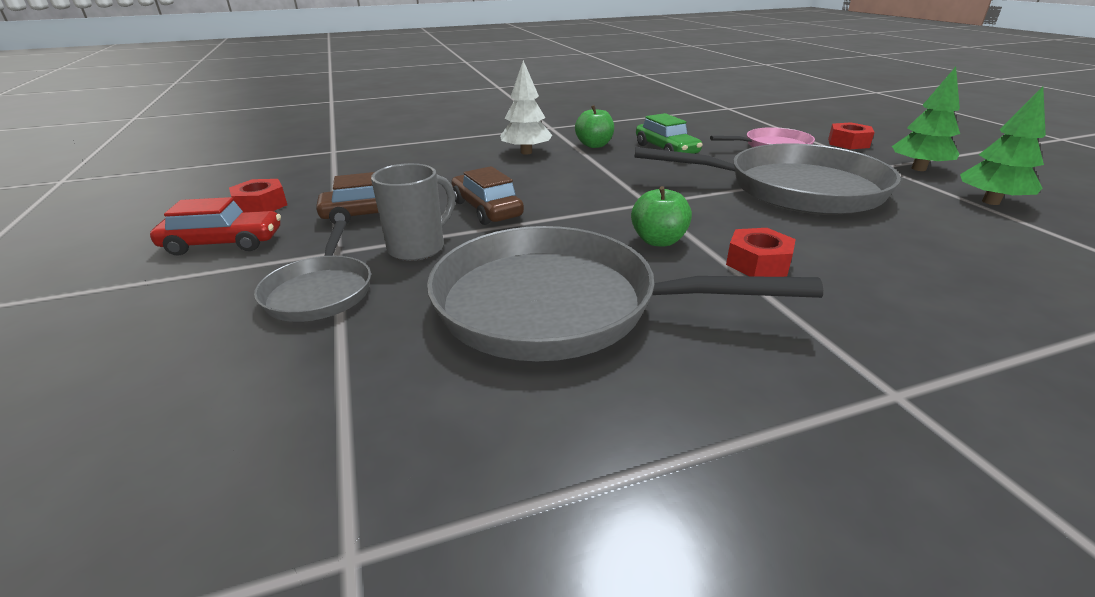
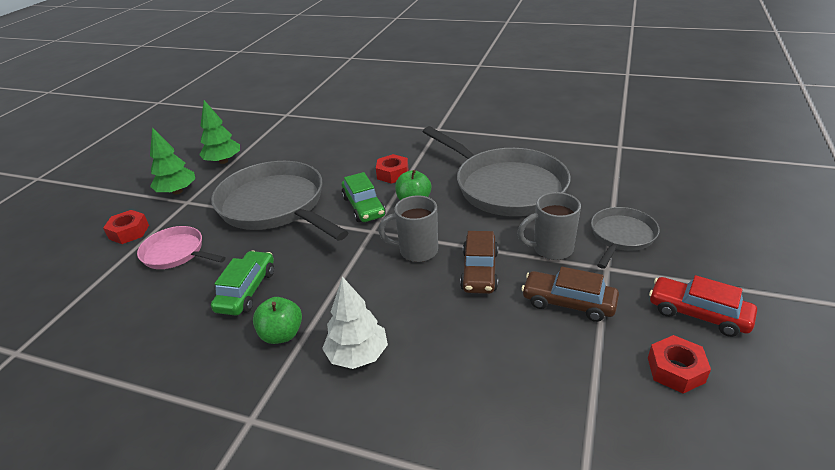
camera: 140 degrees left, 5 degrees up
(572, 203) = (416, 251): none -> grey mug
(704, 217) = (363, 207): none -> green car

